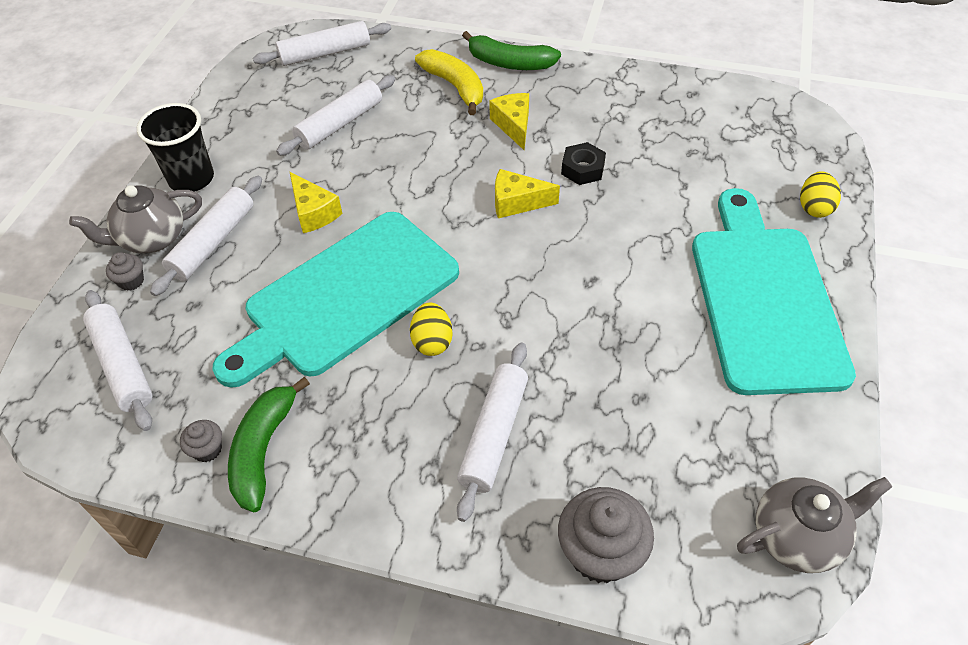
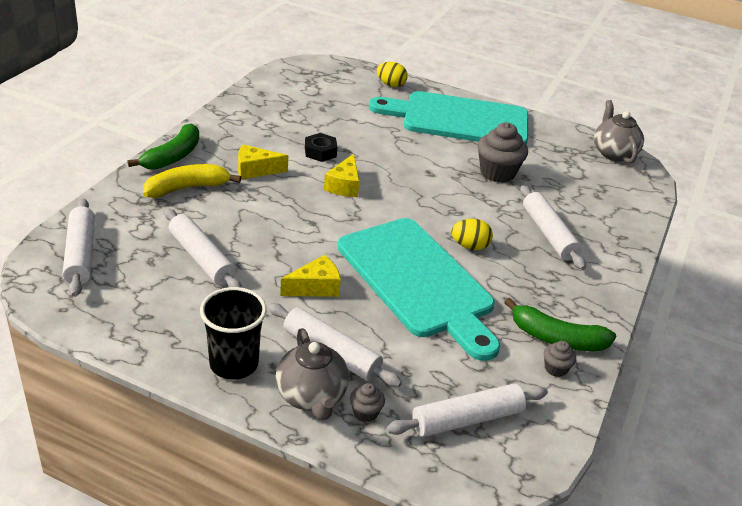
camera: 85 degrees left, 15 degrees down
(494, 434) = (548, 234): white rolling pin -> white rolling pin turned 45 degrees clockwise
(600, 552) = (626, 213): grey cupcake -> grey cupcake (497, 173)

